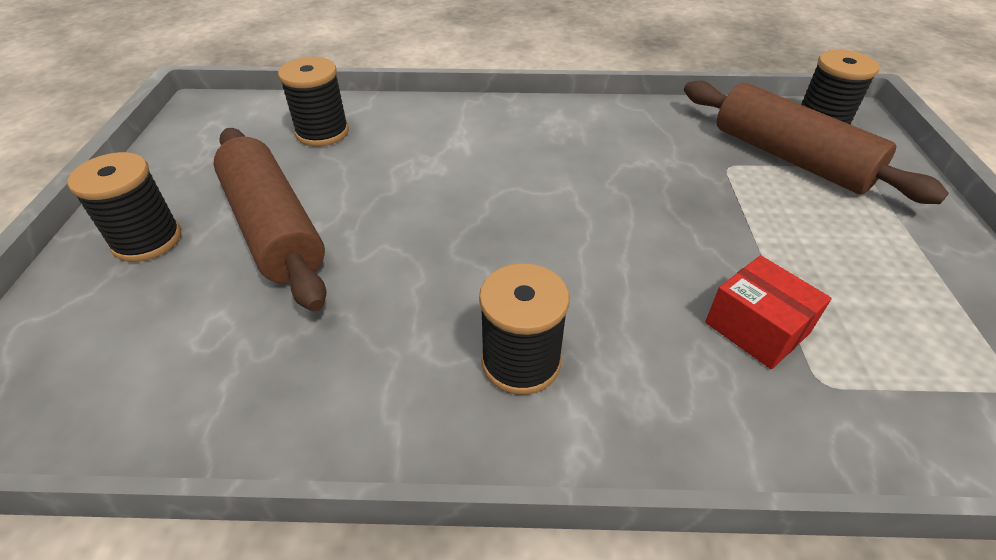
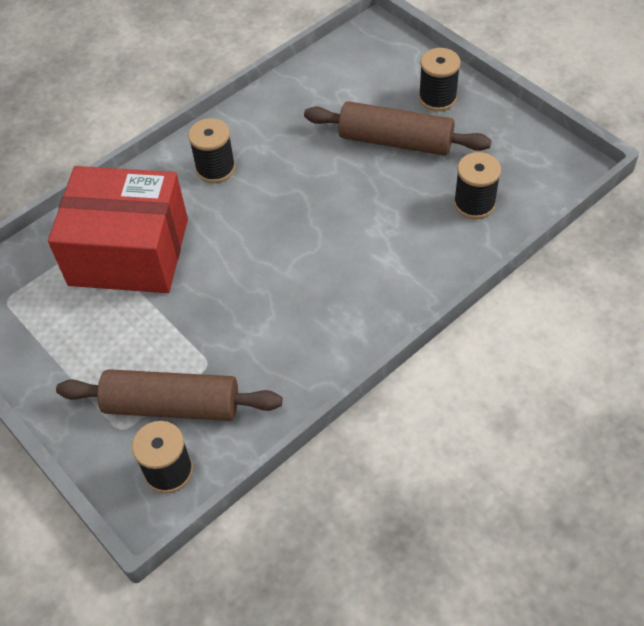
camera: 140 degrees right, 10 degrees up
(757, 328) = (129, 252): red box -> red box, size x2.41

